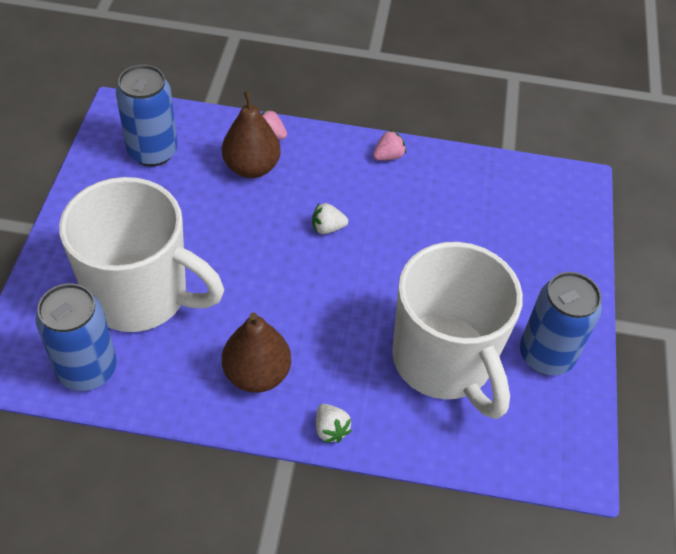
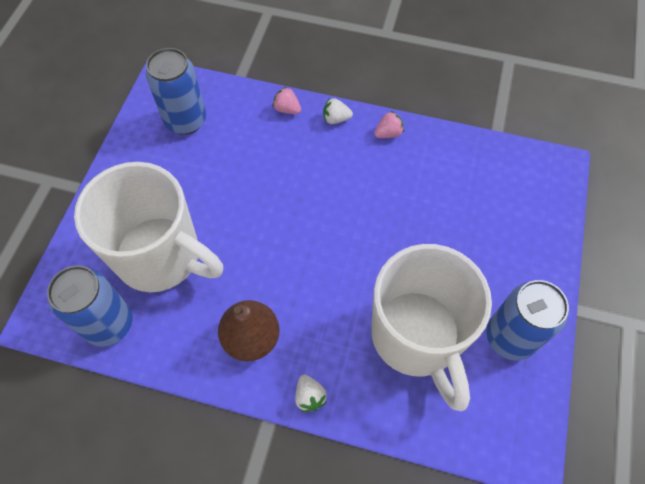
camera: 10 degrees right, 10 degrees up
(251, 167) = (268, 139): brown pear -> none
(327, 228) = (327, 200): white strawberry -> white strawberry (336, 119)

